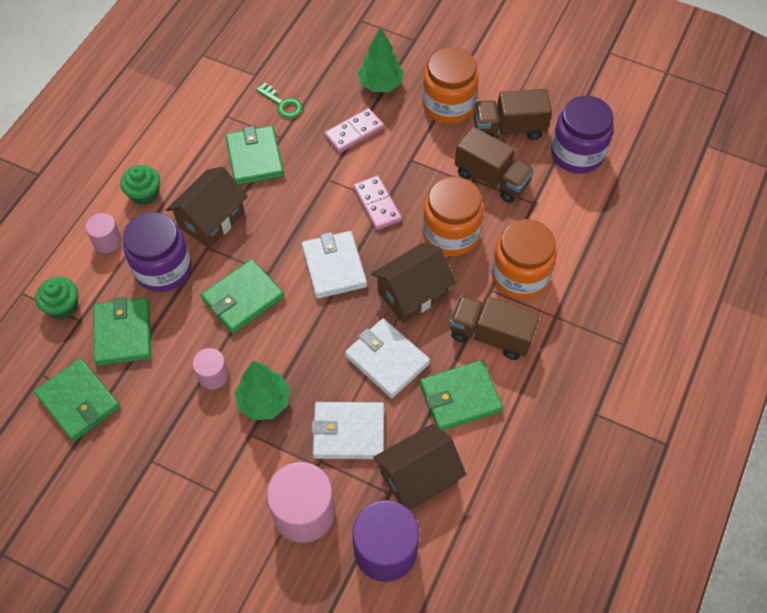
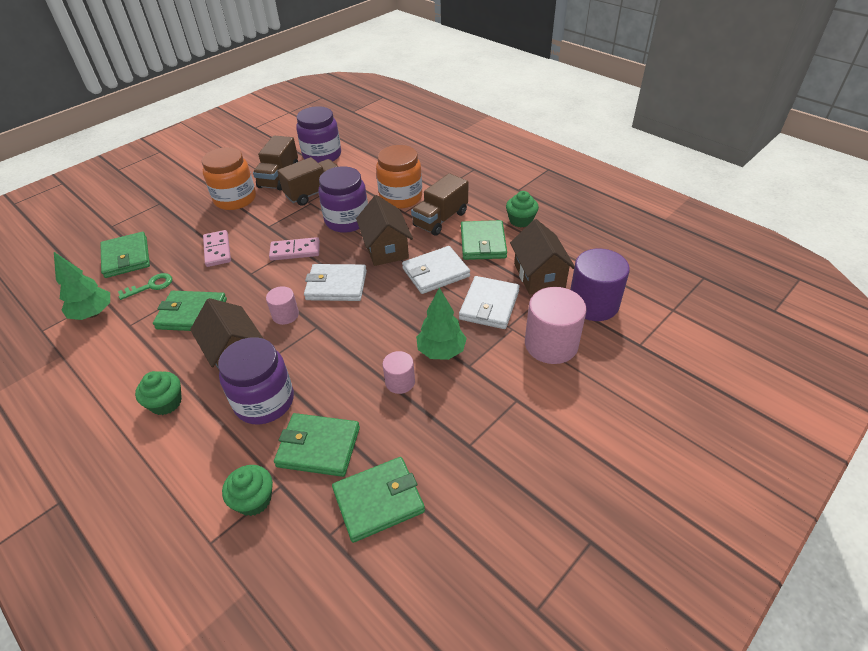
camera: 70 degrees left, 15 degrees down
(107, 241) = (199, 444): pink cylinder -> pink cylinder (285, 315)
(243, 298) = (332, 347): green wallet -> green wallet (126, 257)
(380, 85) = (185, 228): green tree -> green tree (93, 313)
(450, 234) = (347, 220): orange jar -> purple jar
(524, 432) = (520, 220): none -> green cupcake

